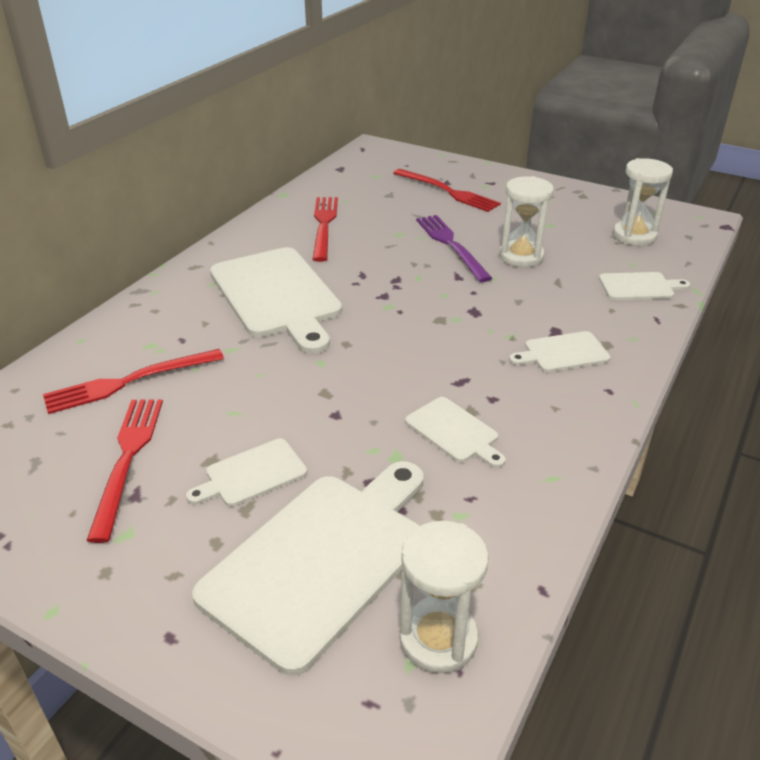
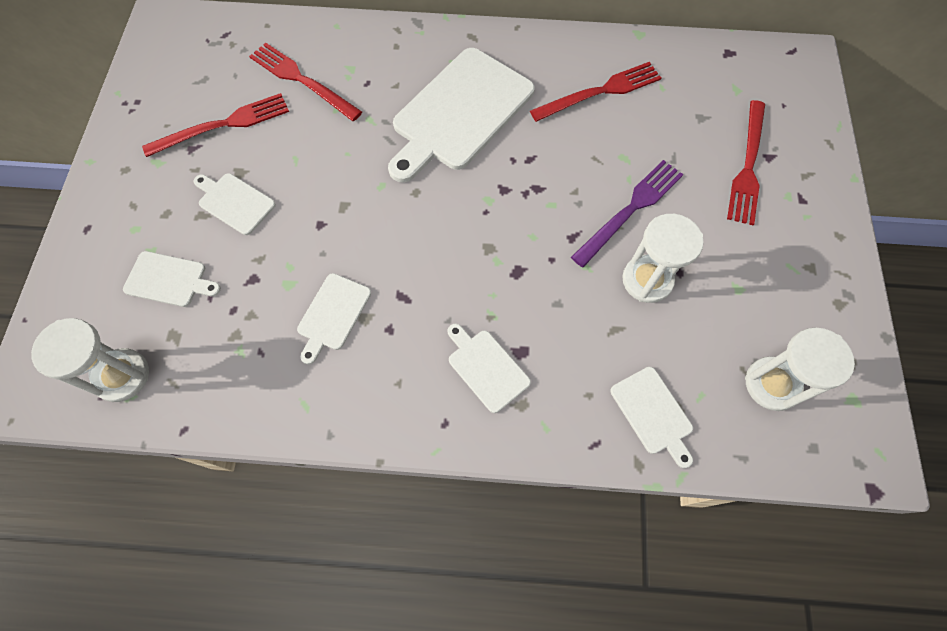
camera: 65 degrees right, 30 degrees up
(321, 560) = (169, 280): white cutting board -> white cutting board, size x0.48

